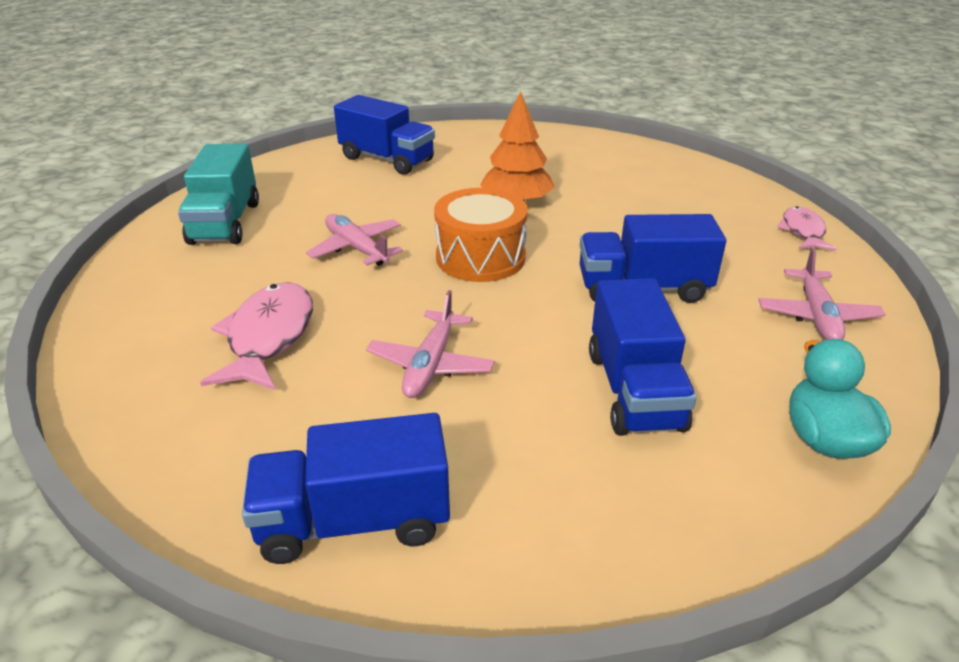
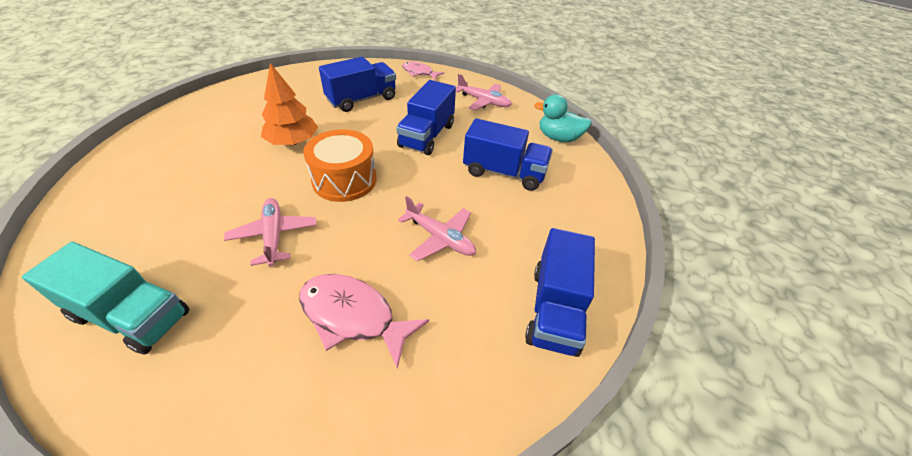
camera: 70 degrees left, 10 degrees up
(356, 248) = (274, 235): pink plane -> pink plane turned 90 degrees clockwise
(387, 159) = (147, 179): blue truck -> blue truck (362, 99)

